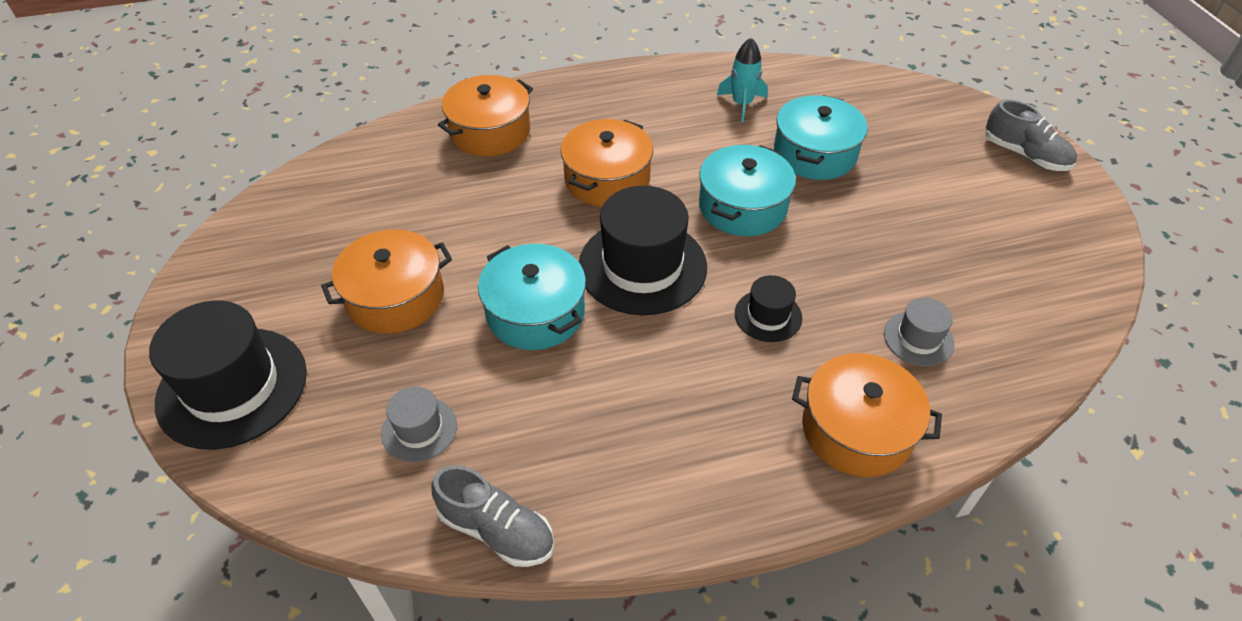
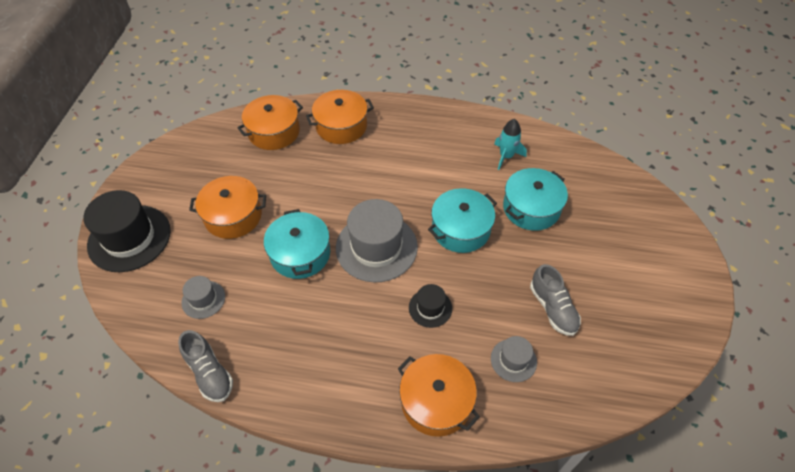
camera: 25 degrees right, 5 degrees up
(607, 179) = (390, 181): orange pot -> orange pot (274, 132)
(642, 266) = (376, 247): black hat -> grey hat
(1025, 155) = (679, 259): grey shoe -> grey shoe (553, 308)

